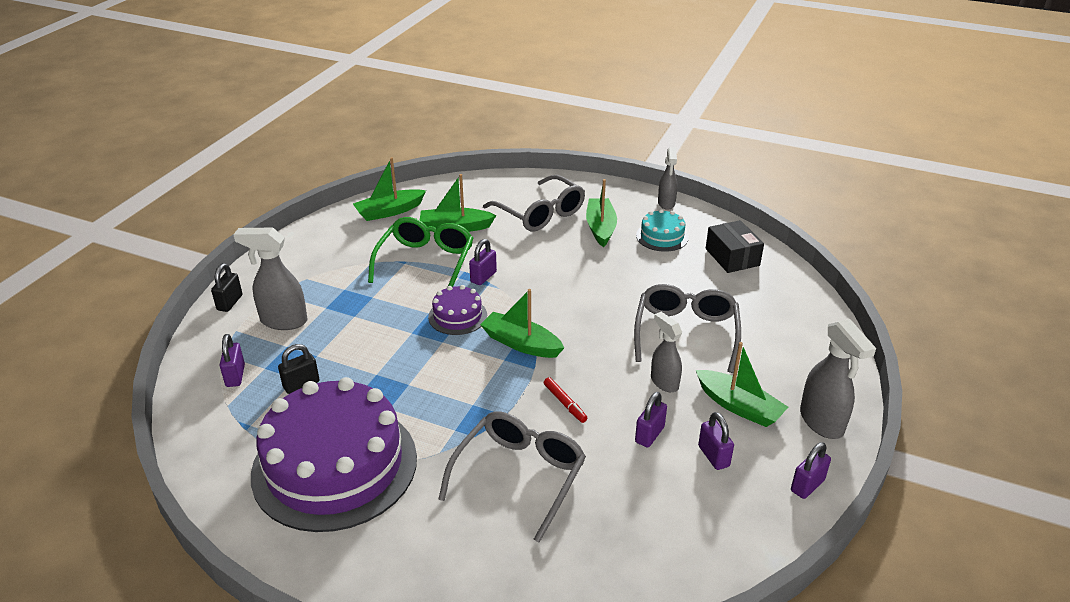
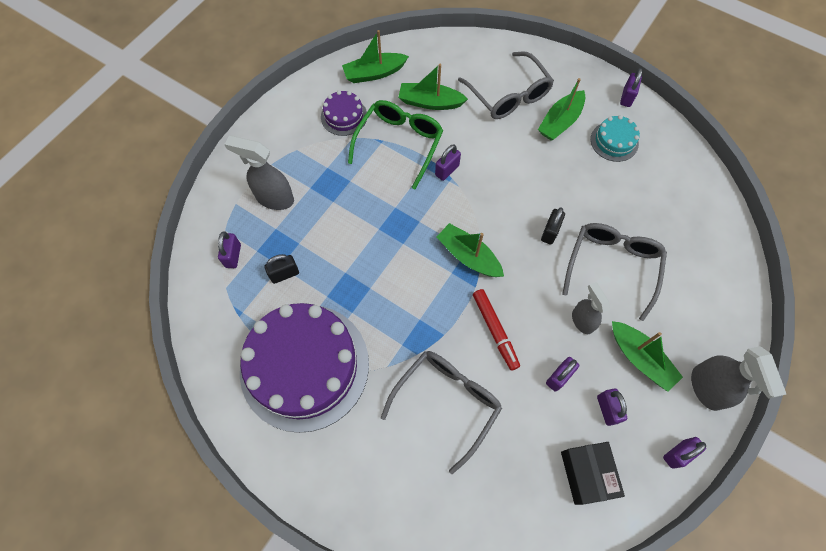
camera: 10 degrees right, 30 degrees up
(230, 303) = (232, 170): black padlock -> black padlock (550, 232)
(457, 316) = (419, 215): purple cake -> purple cake (344, 116)
(565, 403) = (495, 330): red marker -> red marker, size x1.56
(600, 228) = (560, 122): green boat -> green boat turned 150 degrees counterclockwise
(666, 203) = (626, 97): grey spray bottle -> purple padlock
(732, 257) = (673, 177): black box -> black box (587, 474)

